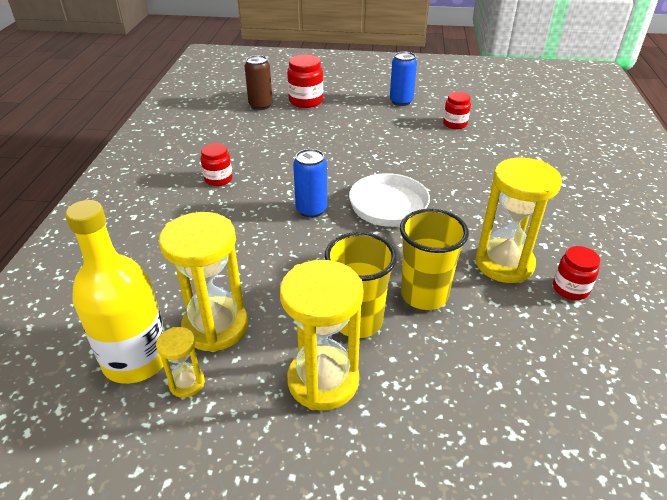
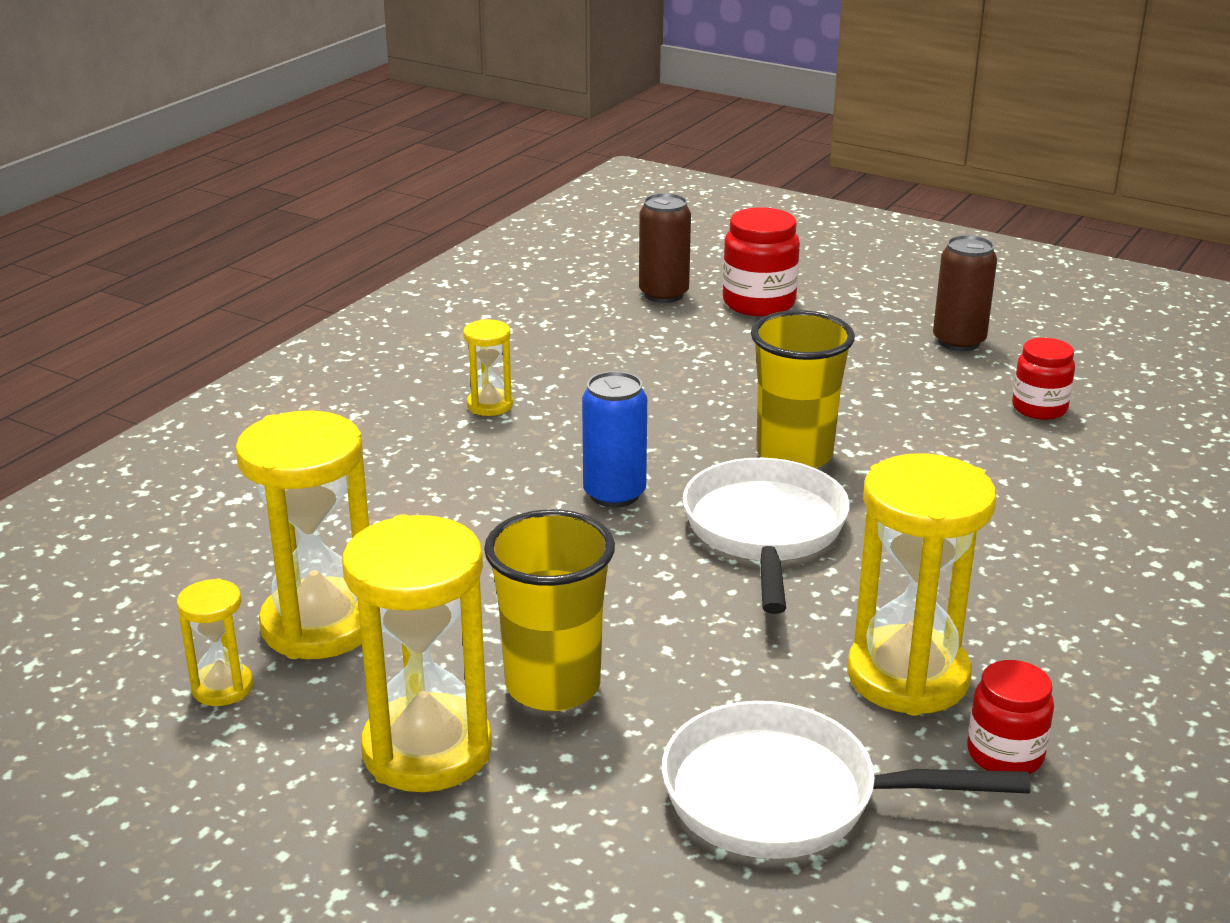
camera: 25 degrees right, 10 degrees down
(136, 359) = (175, 634): yellow bottle -> none
(218, 179) = (490, 405): red jar -> yellow hourglass
(401, 101) = (959, 341): blue can -> brown can
(424, 295) = (705, 681): yellow cup -> yellow cup (794, 455)
(503, 344) = (784, 797): none -> white pan

